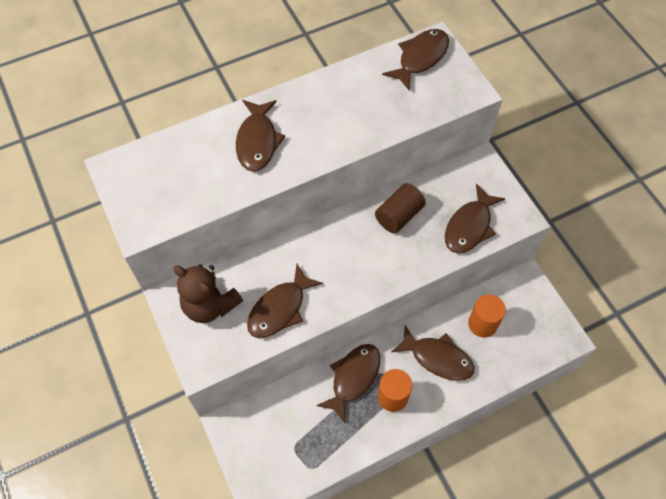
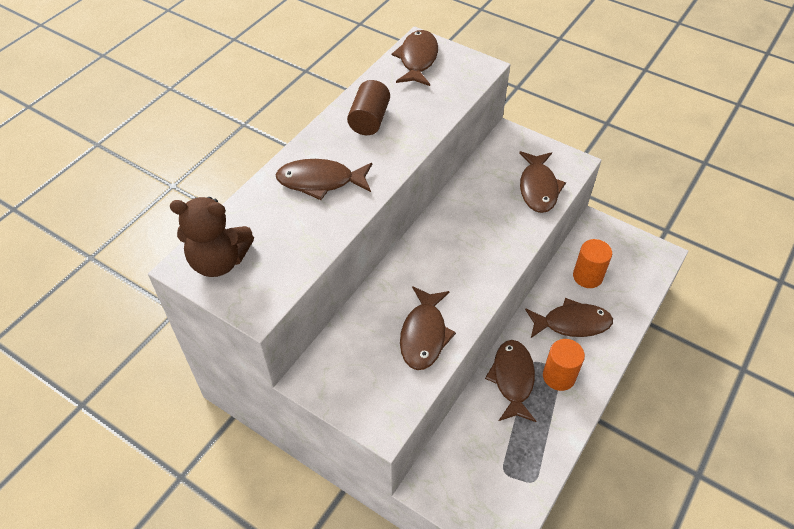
camera: 30 degrees left, 10 degrees down
(210, 305) = (353, 366): brown teddy bear -> brown teddy bear (219, 261)
(257, 141) = (320, 181): brown fish -> brown fish turned 120 degrees clockwise
(399, 215) = (472, 206): brown cylinder -> brown cylinder (369, 120)

